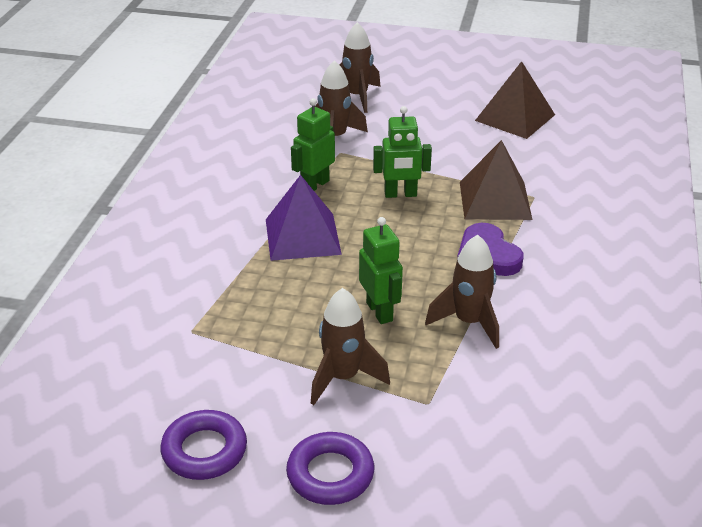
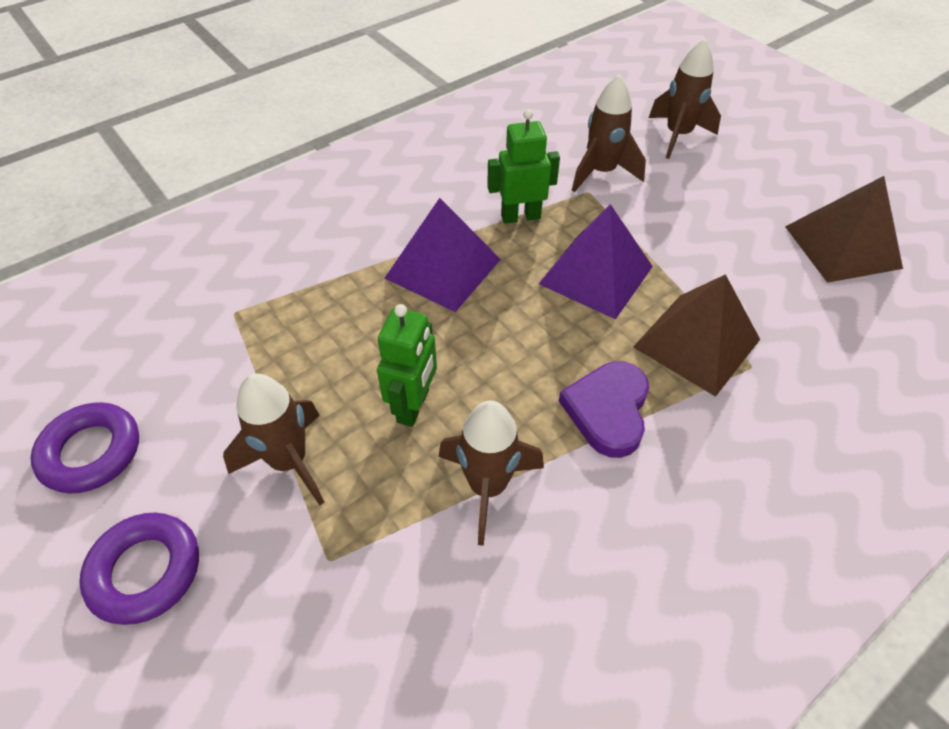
camera: 40 degrees right, 15 degrees up
(400, 194) = (595, 275): green robot -> purple pyramid

